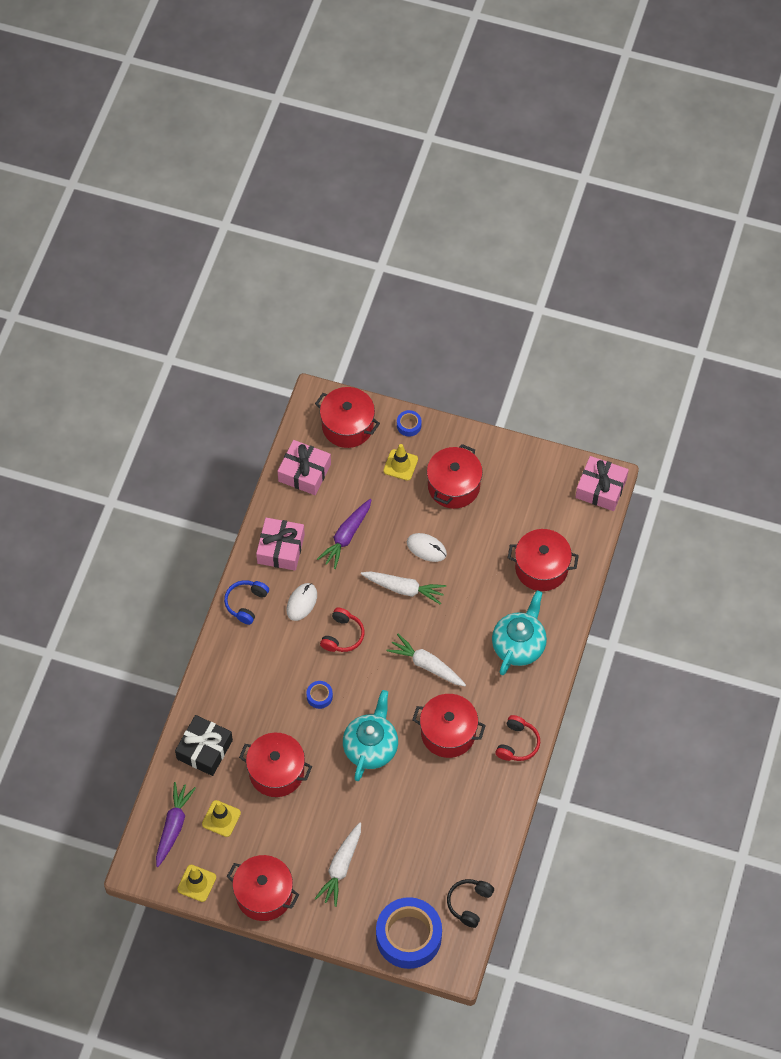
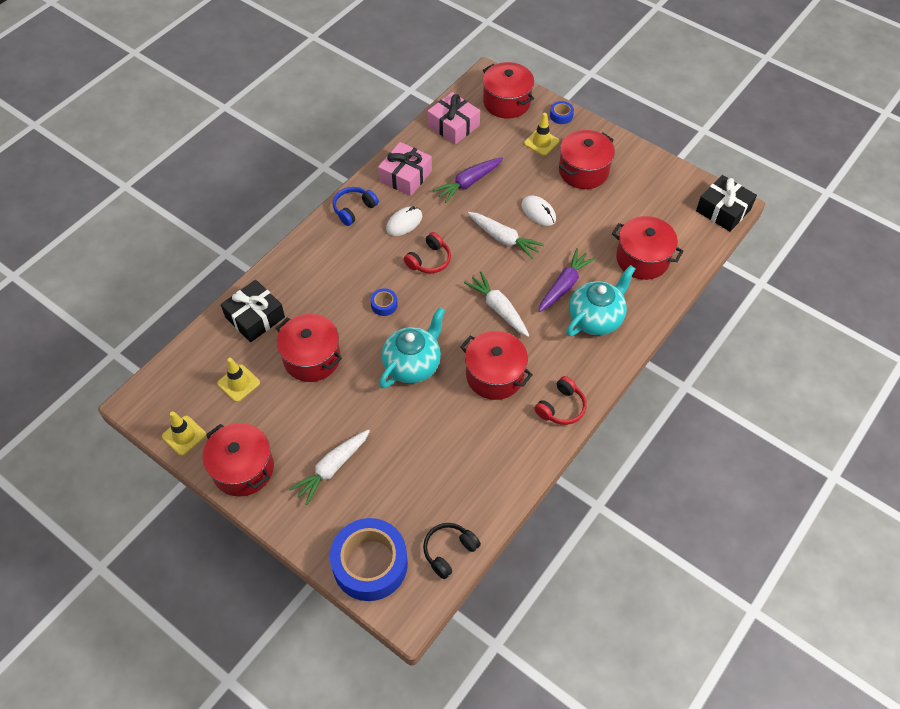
camera: 20 degrees right, 5 degrees down
(173, 826) = (190, 376): purple carrot -> purple carrot (564, 285)
(601, 488) = (723, 210): pink gift -> black gift

